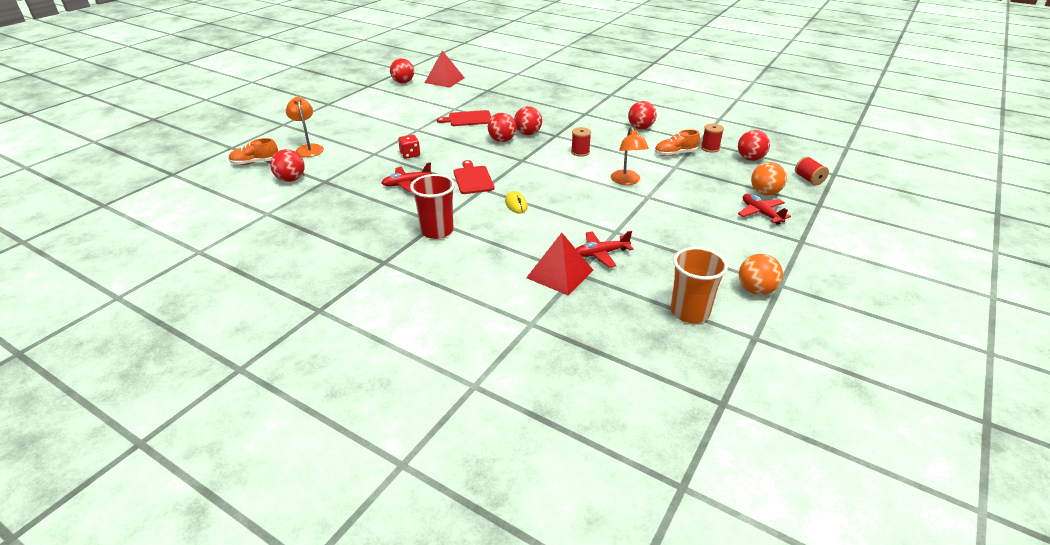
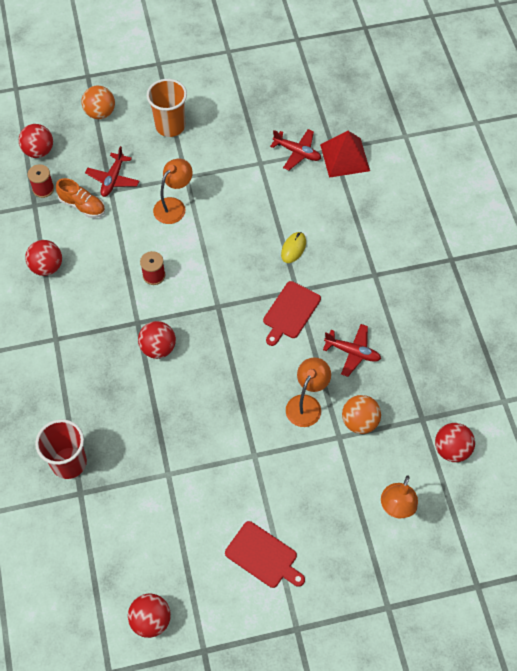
camera: 135 degrees left, 25 degrees up
(255, 163) = (469, 520): orange shoe -> none
(410, 155) = (307, 404): red dice -> orange lamp
(437, 231) = (384, 264): red cup -> red cup (69, 463)
(444, 80) = (95, 577): red pyramid -> none
(468, 119) = (179, 433): red cutting board -> red cutting board (263, 556)
(502, 140) = (196, 356): red ball -> none
(689, 312) = (307, 75): orange cup -> orange cup (170, 126)
(755, 290) = (248, 59): orange ball -> orange ball (359, 422)
(761, 213) = (139, 100): red plane -> red plane (113, 179)
(808, 179) = (44, 98): red spool -> none

